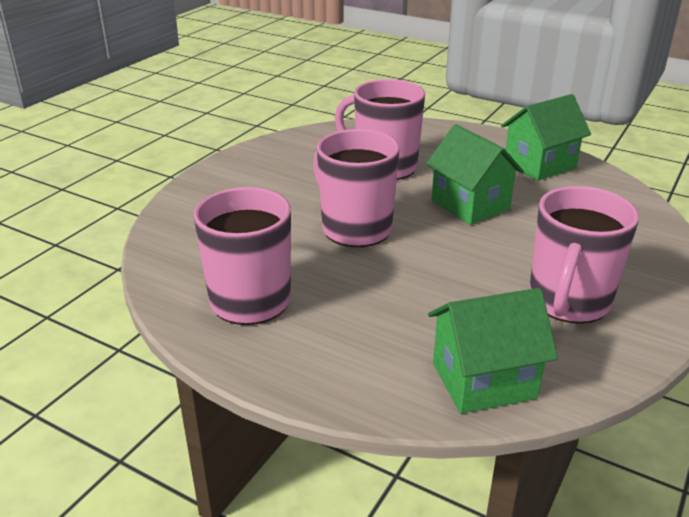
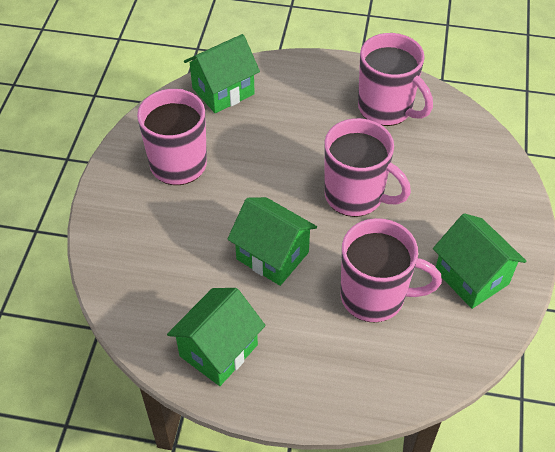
camera: 160 degrees right, 20 degrees up
(288, 161) = (471, 277): none -> green house

